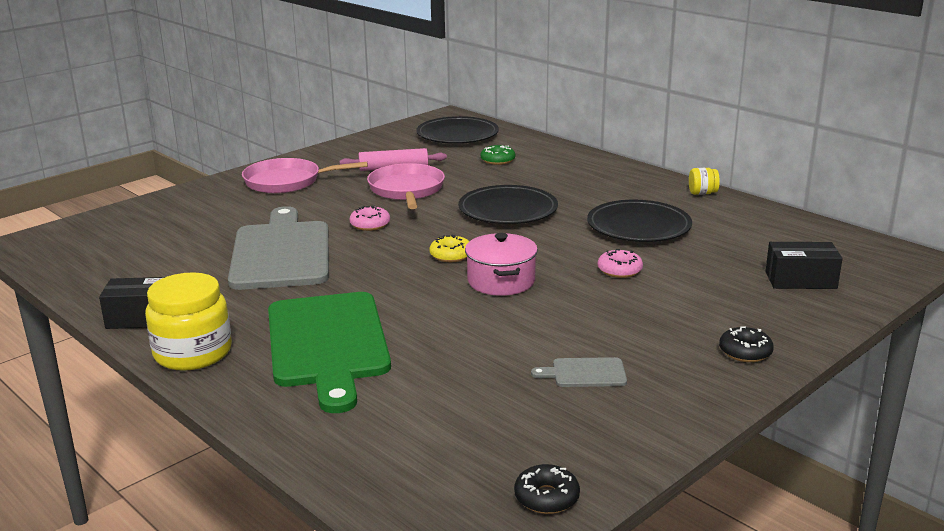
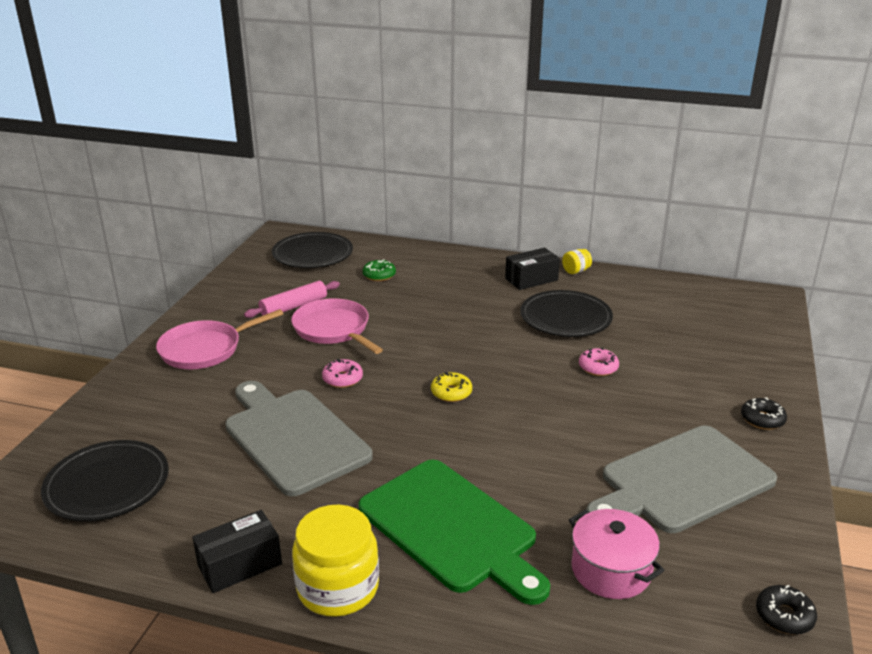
camera: 30 degrees left, 5 degrees up
(501, 281) = (521, 408): pink pot -> pink pot (611, 570)
(508, 210) = (446, 329): black plate -> black plate (107, 485)
(585, 373) = (681, 481): grey cutting board -> grey cutting board, size x2.44
(800, 280) = (727, 338): black box -> black box (531, 279)

